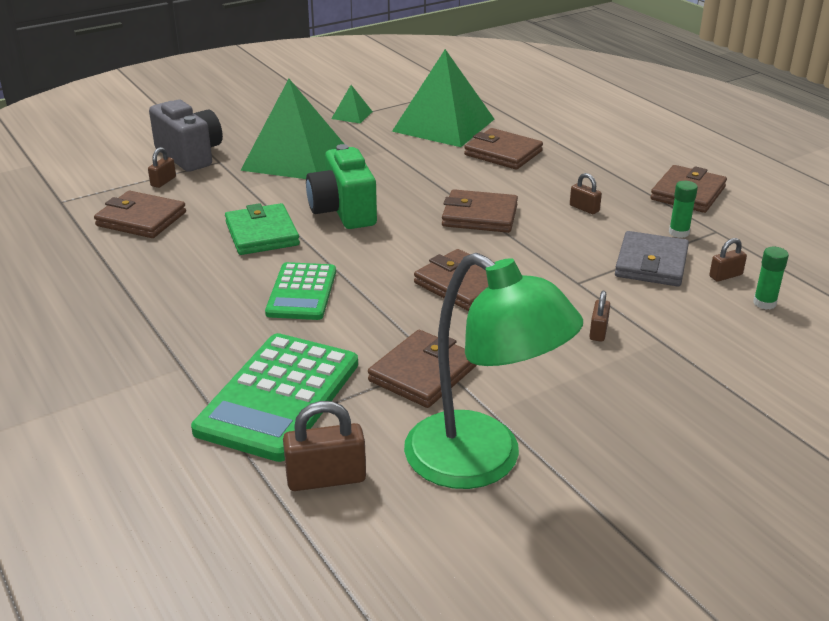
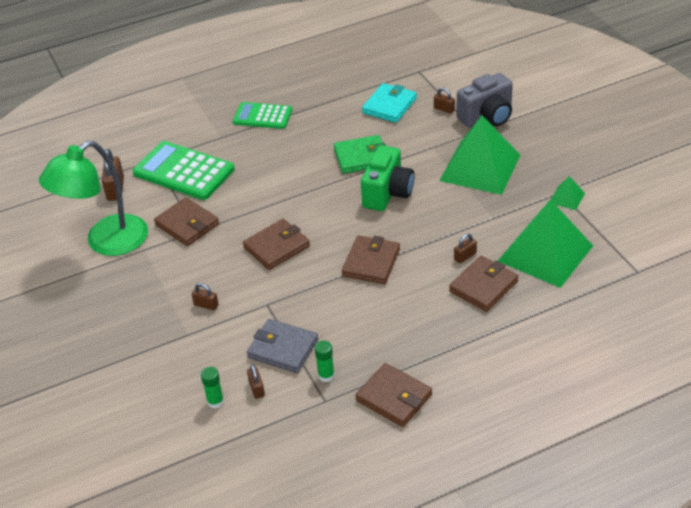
camera: 100 degrees right, 10 degrees up
(141, 219) = (389, 106): brown wallet -> turquoise wallet
(302, 292) = (284, 176): green calculator -> green calculator (262, 116)
(343, 211) = (387, 193): green camera -> green camera turned 120 degrees clockwise
(584, 208) = (375, 324): brown padlock -> brown padlock (465, 256)

